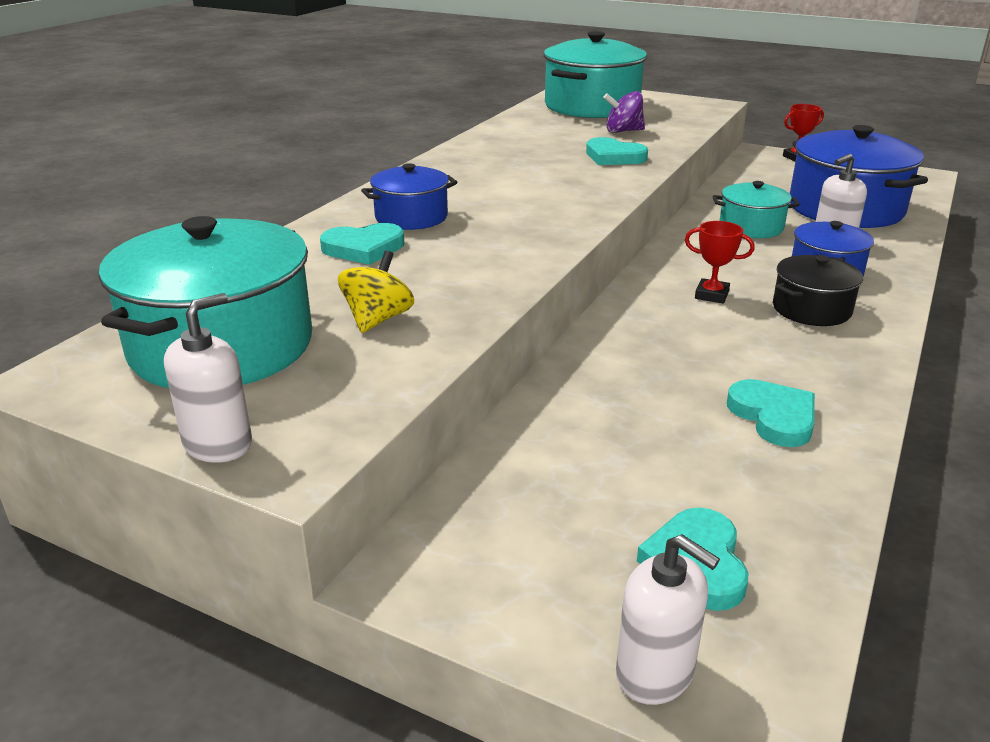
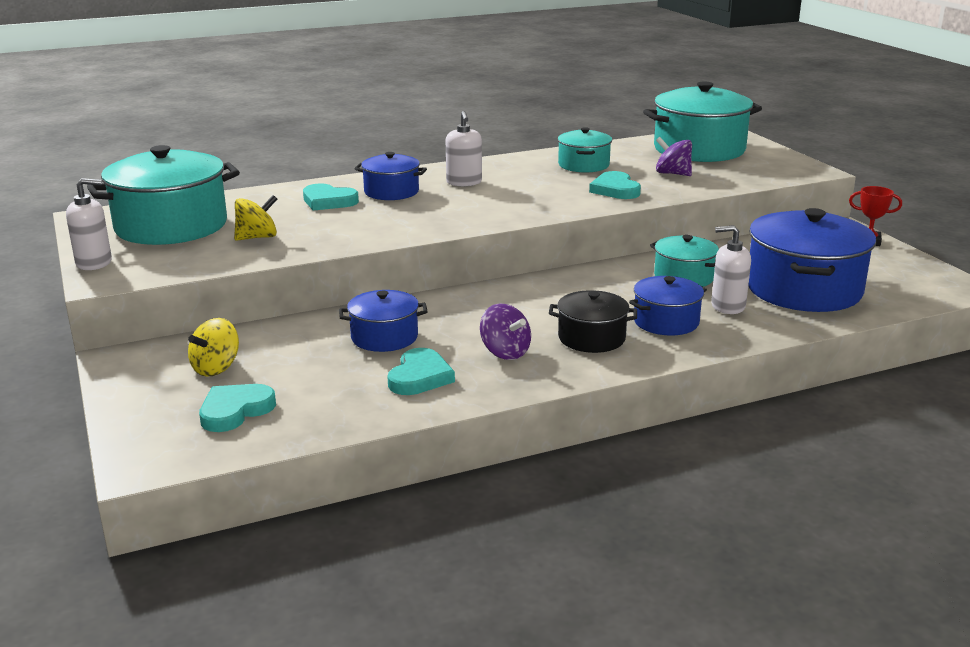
camera: 40 degrees right, 5 degrees down
(533, 142) = (583, 165): none -> turquoise pot
(558, 519) = (216, 368): none -> yellow spinning top
(649, 389) = (384, 337): none -> blue pot
(655, 673) = (136, 433): white soap dispenser -> white soap dispenser (464, 182)
(711, 295) = (543, 306): red trophy -> none
(782, 354) = (505, 352): none -> purple spinning top

